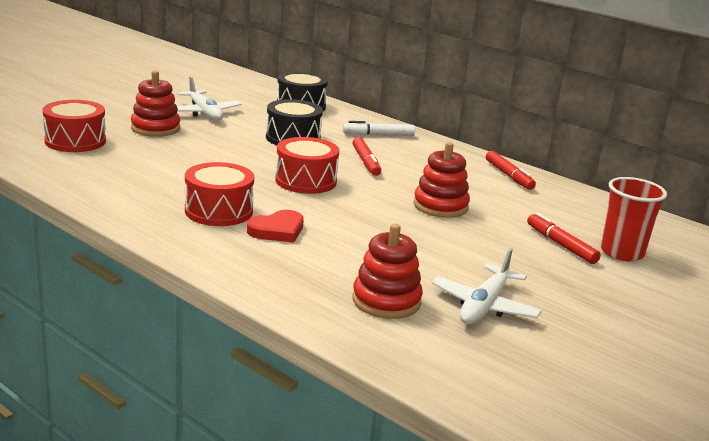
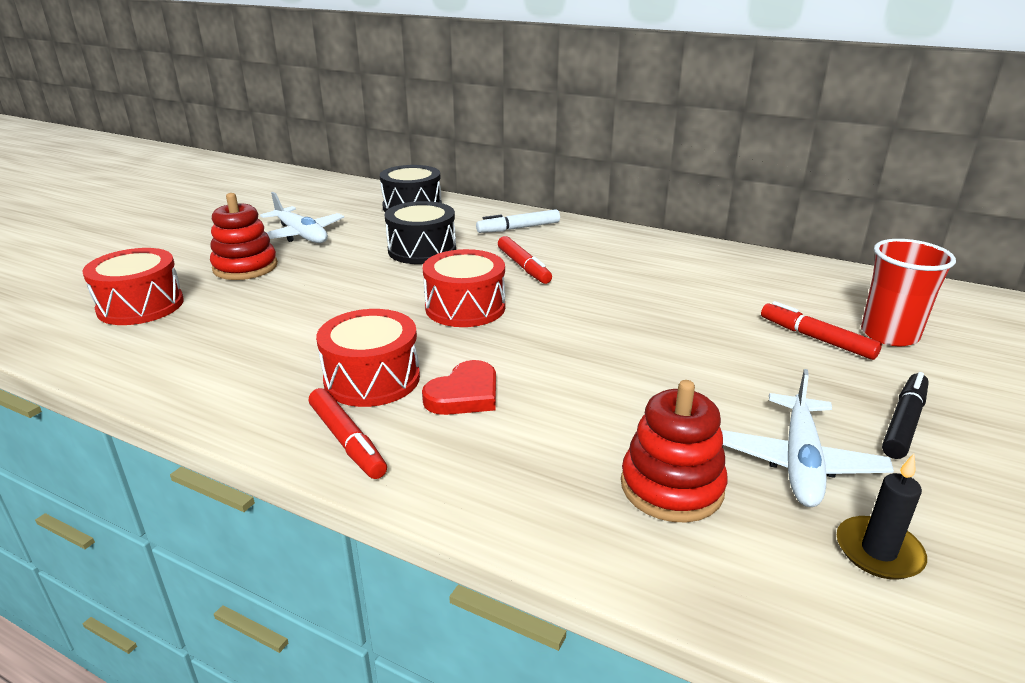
camera: 10 degrees left, 5 degrees up
(440, 206) = (645, 311): red stacking toy -> none
(497, 354) = (878, 551): none -> black candle
(509, 176) = (692, 254): red marker -> red marker (347, 441)
(579, 301) = (903, 422): none -> black marker

